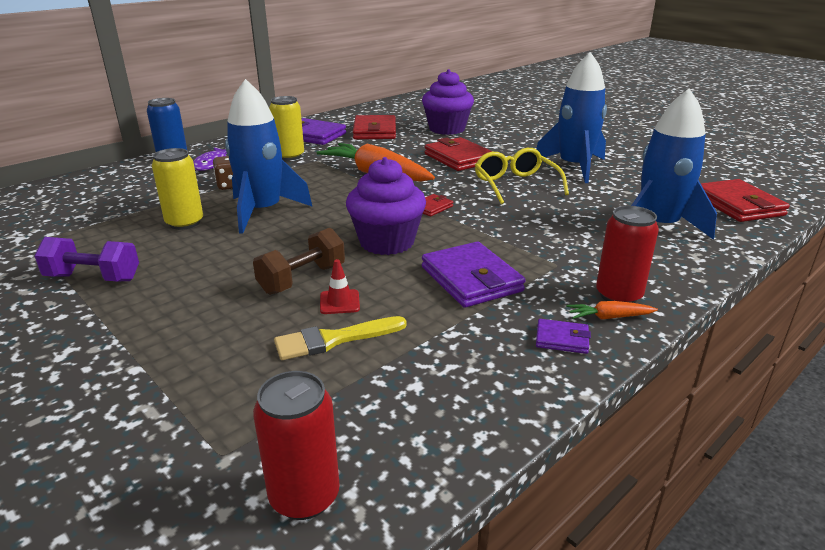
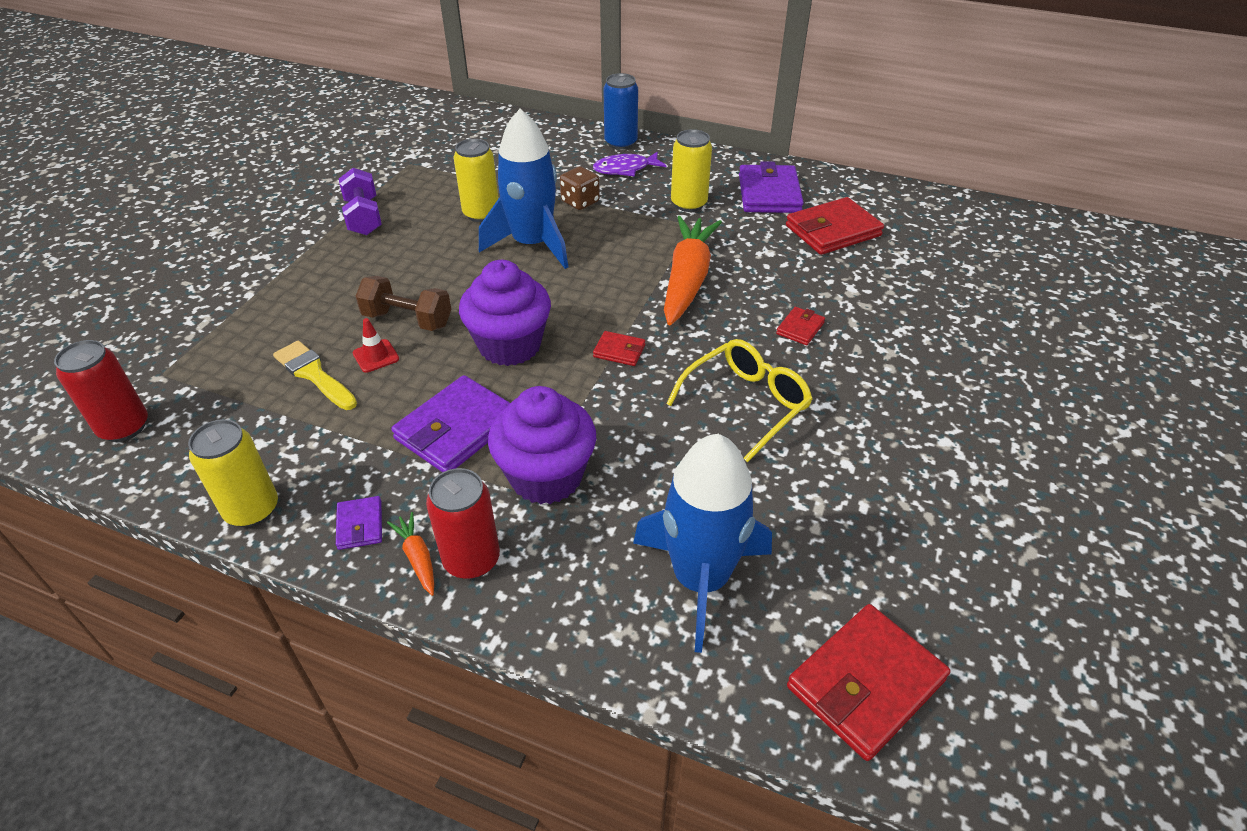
camera: 65 degrees right, 15 degrees up
(447, 129) = (909, 286): purple cupcake -> purple cupcake (546, 476)
(459, 158) = (800, 328): red wallet -> red wallet, size x0.49
(513, 399) = (252, 509): none -> yellow can
(574, 167) = (869, 450): blue rocket -> none

